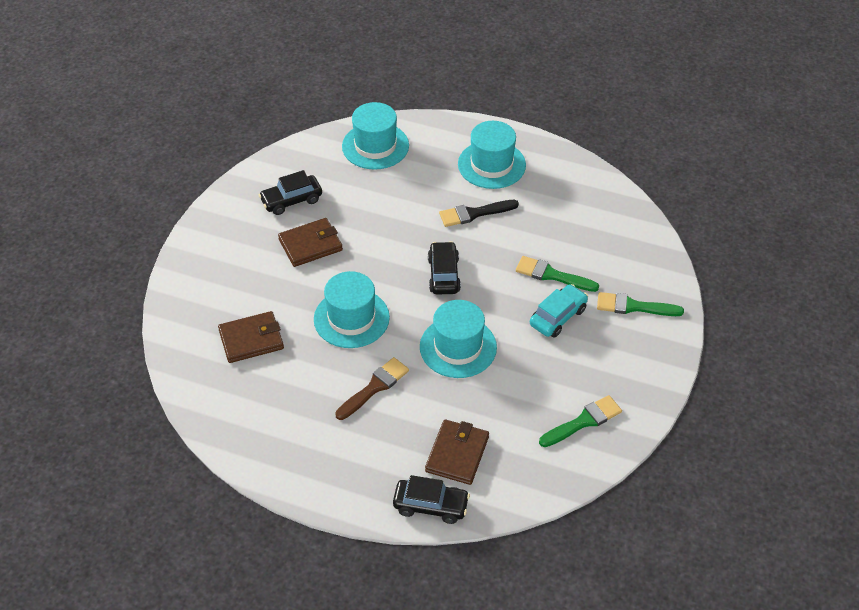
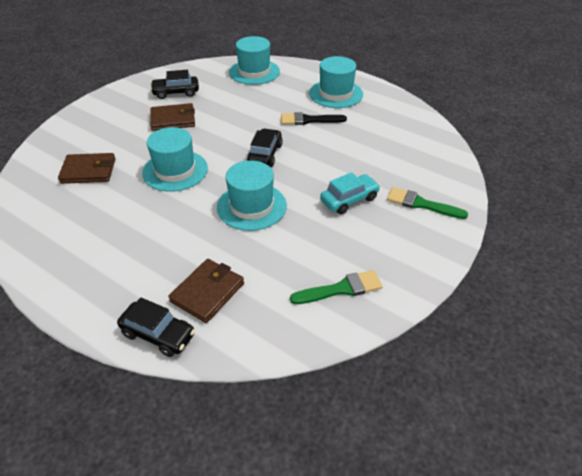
camera: 15 degrees right, 5 degrees down
(374, 387) = (164, 223): brown brush -> none
(552, 275) = (356, 169): green brush -> none

